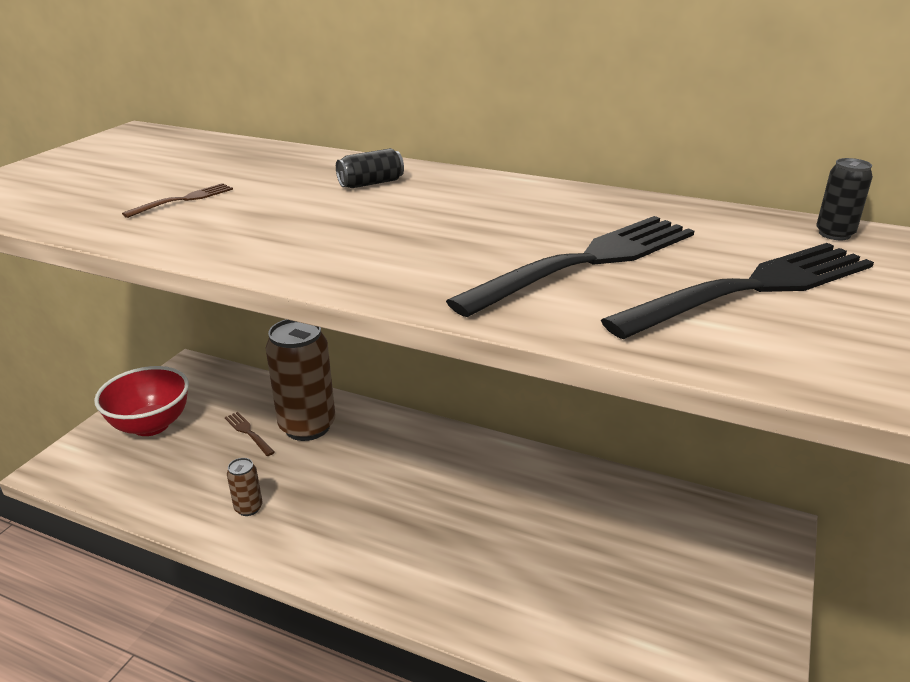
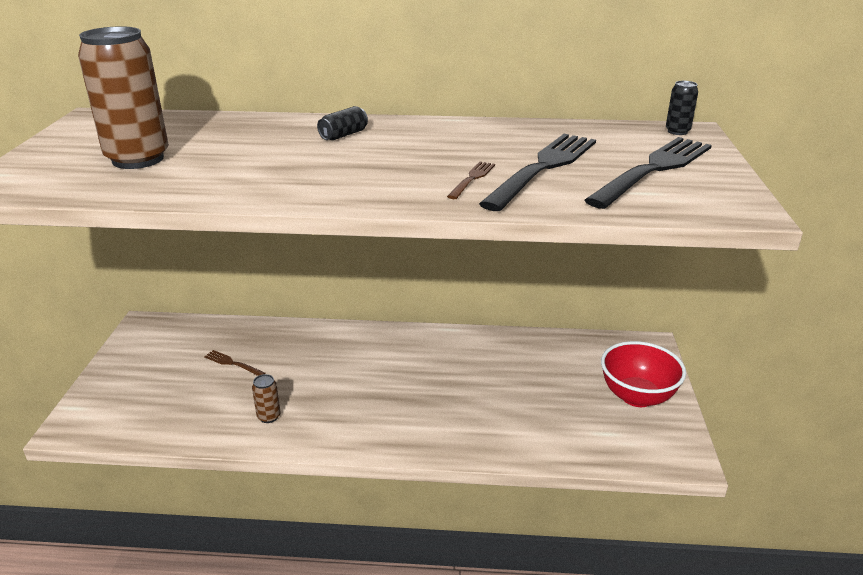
camera: 20 degrees left, 0 degrees up
(151, 425) = (140, 375): red bowl -> red bowl (637, 396)
(183, 200) = (205, 164): brown fork -> brown fork (472, 179)
(307, 426) = (281, 349): brown can -> brown can (138, 159)

